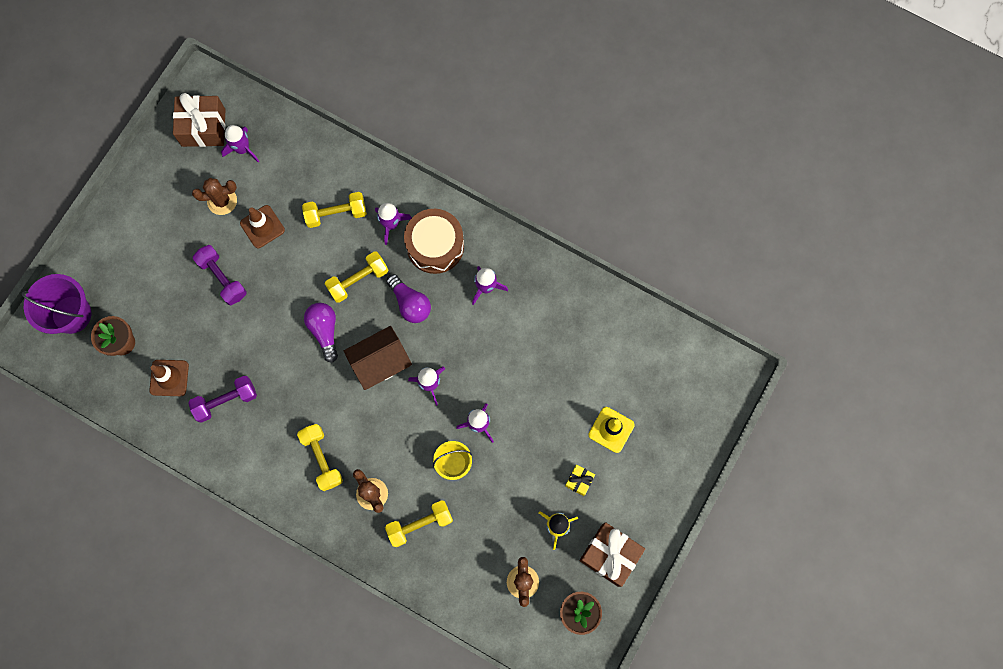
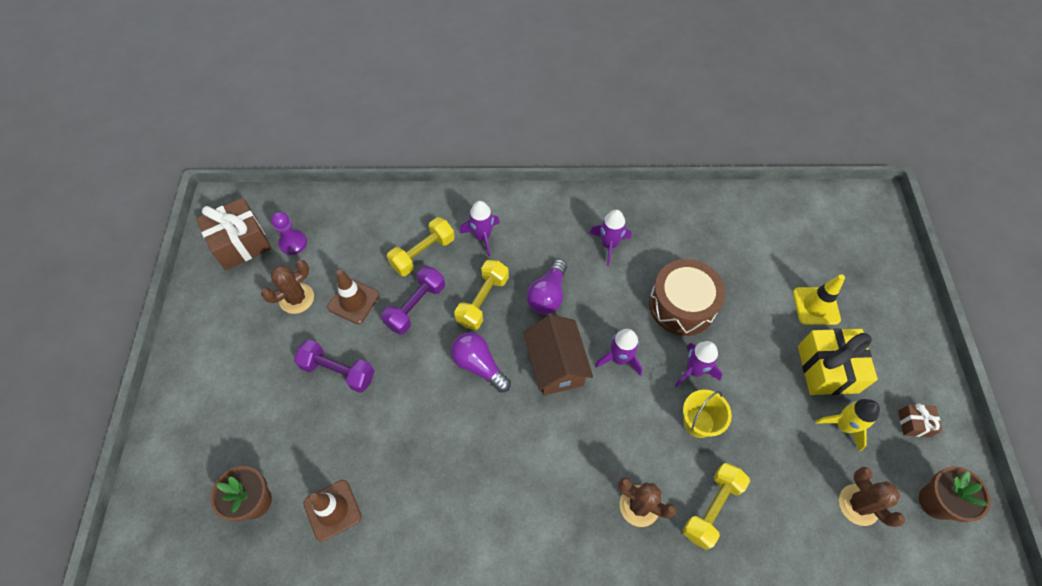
camera: 30 degrees left, 15 degrees down
(71, 314) = (175, 503): purple bucket -> none
(226, 401) = (414, 498): purple dumbbell -> purple dumbbell (416, 306)
(242, 149) = (293, 243): purple rocket -> purple pawn
(322, 459) = (560, 499): yellow dumbbell -> none
(380, 362) = (556, 365): brown house -> brown house turned 45 degrees counterclockwise
(410, 303) = (548, 295): purple light bulb -> purple light bulb turned 90 degrees clockwise
(435, 246) = (537, 234): brown drum -> brown drum (682, 305)
(579, 481) = (827, 369): yellow gift -> yellow gift, size x2.01
(610, 555) = (914, 423): brown gift -> brown gift, size x0.50

